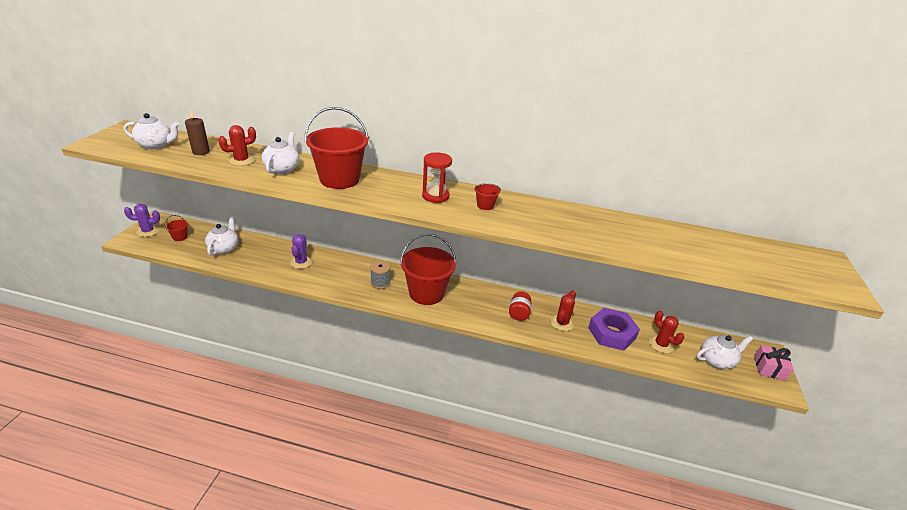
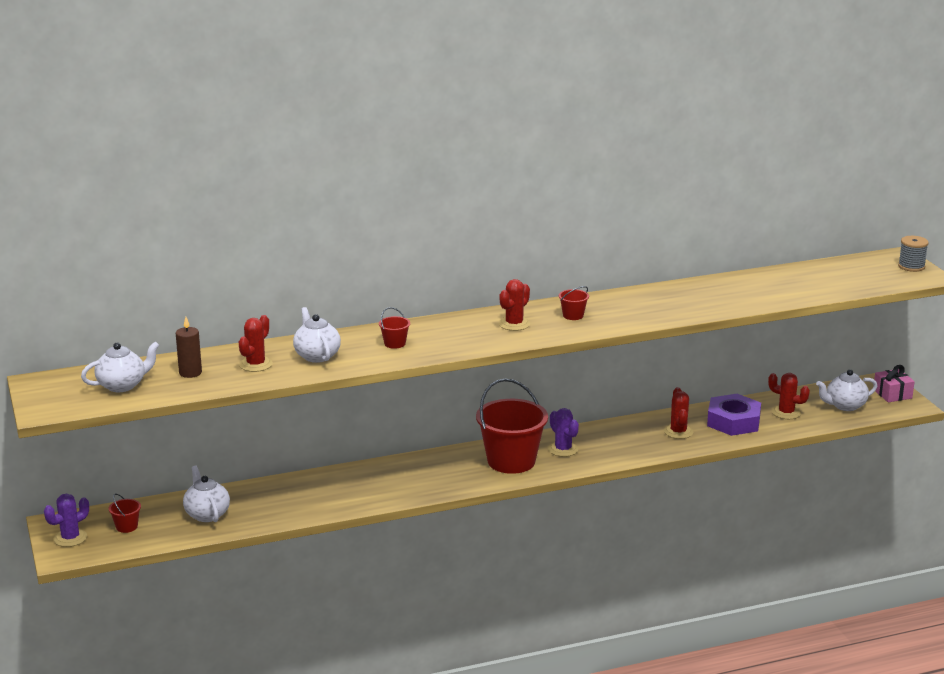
camera: 30 degrees left, 10 degrees down
(301, 262) = (326, 490): purple cactus -> purple cactus (563, 449)
(339, 179) = (395, 343): red bucket -> red bucket, size x0.42
(380, 282) = (448, 472): grey spool -> grey spool (911, 266)
(435, 196) = (514, 324): red hourglass -> red cactus
(519, 313) = (628, 441): red jar -> none
(716, 360) = (845, 406): white teapot -> white teapot turned 150 degrees counterclockwise

